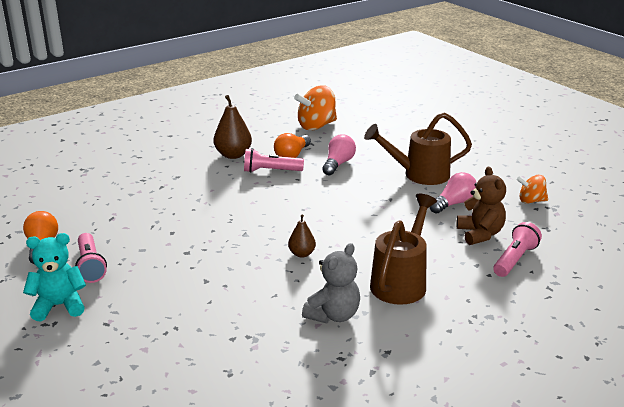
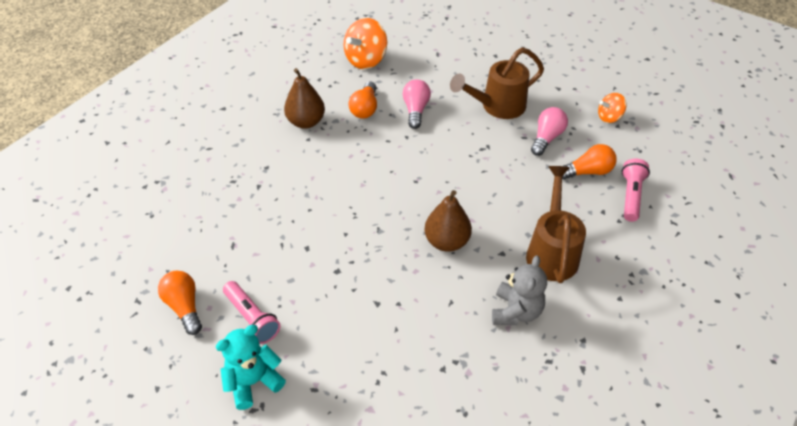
camera: 20 degrees left, 20 degrees up
(271, 171) = (356, 136): pink flashlight -> none
(302, 254) = (446, 241): brown pear -> brown pear, size x1.71
(480, 234) = (587, 172): brown teddy bear -> orange light bulb

